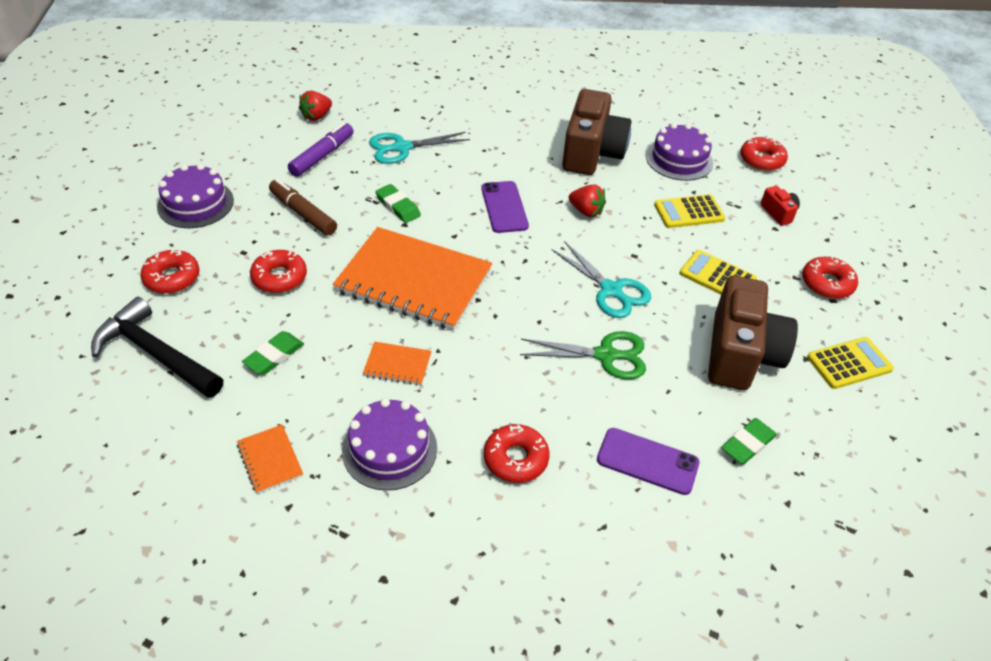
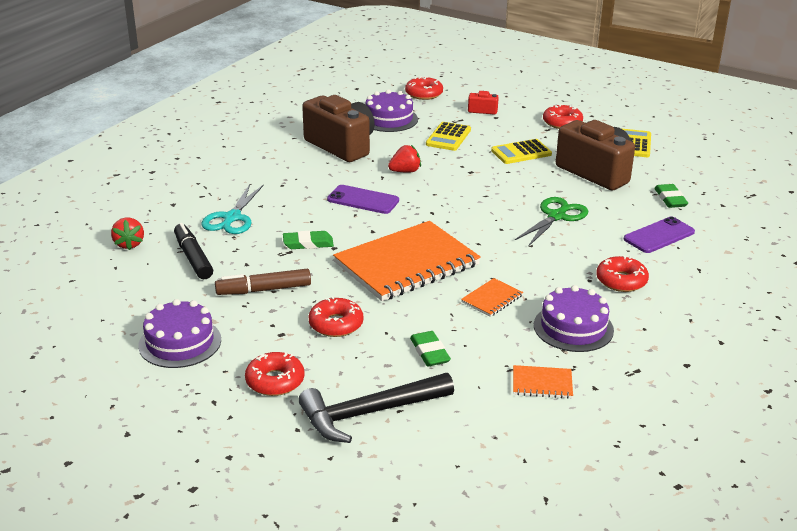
camera: 55 degrees left, 15 degrees down
(322, 156) = (193, 258): purple marker -> black marker
(611, 290) = (497, 192): turquoise scissors -> none

